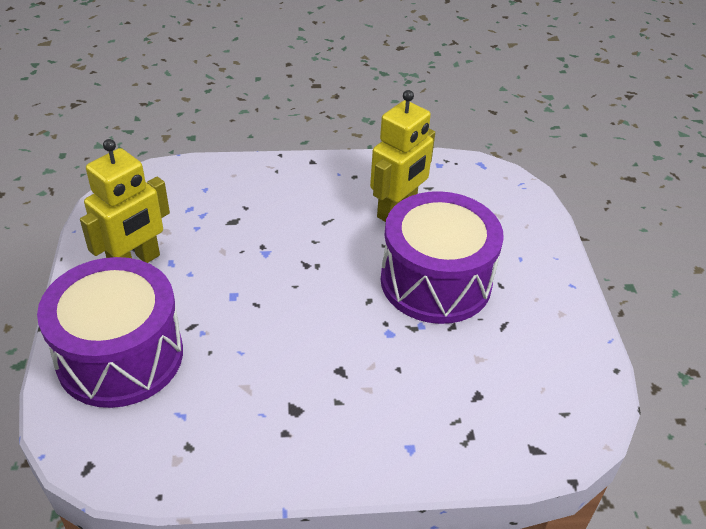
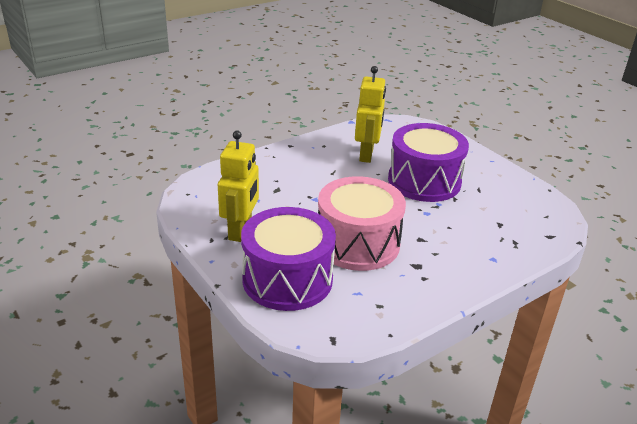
camera: 30 degrees left, 10 degrees down
(252, 341) = (357, 243): none -> pink drum

